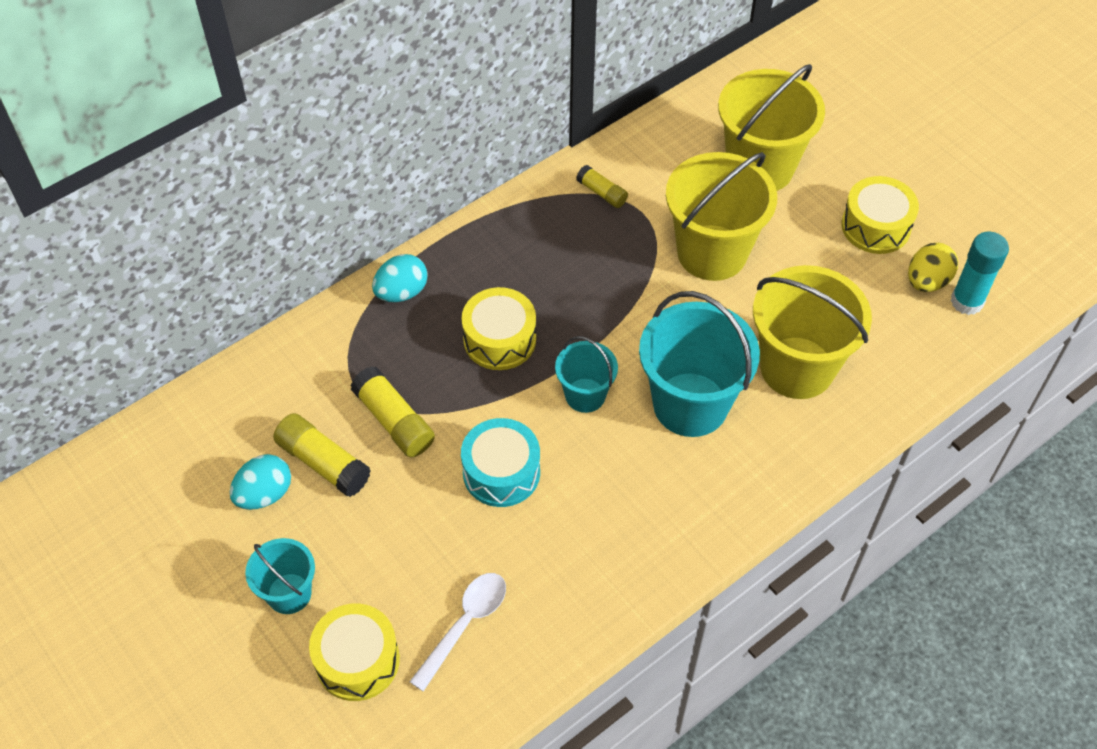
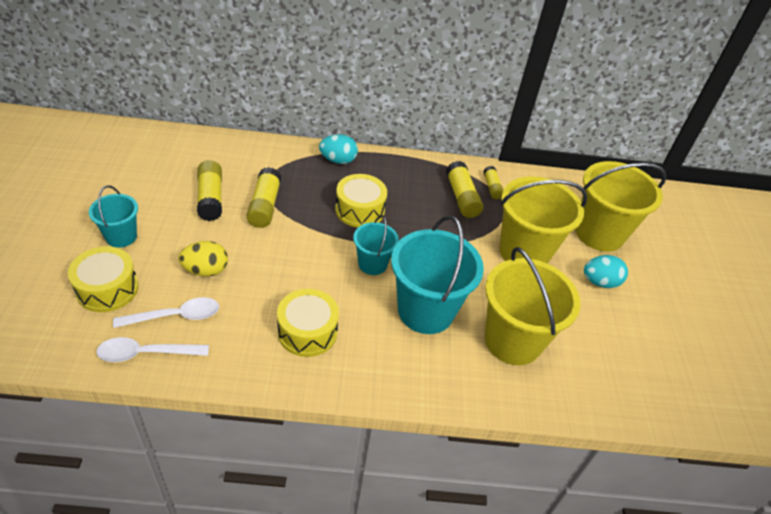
camera: 35 degrees right, 10 degrees down
(264, 494) = (169, 191): turquoise egg -> turquoise egg (600, 282)
(487, 686) = (146, 353): none -> white spoon
(501, 472) = (285, 264): turquoise drum -> none
(585, 233) = (462, 197): none -> yellow glue stick
(875, 226) = (646, 307): yellow drum -> yellow drum (307, 331)
(927, 281) = (653, 358): yellow egg -> yellow egg (206, 270)
(967, 301) = (671, 389): turquoise glue stick -> none

